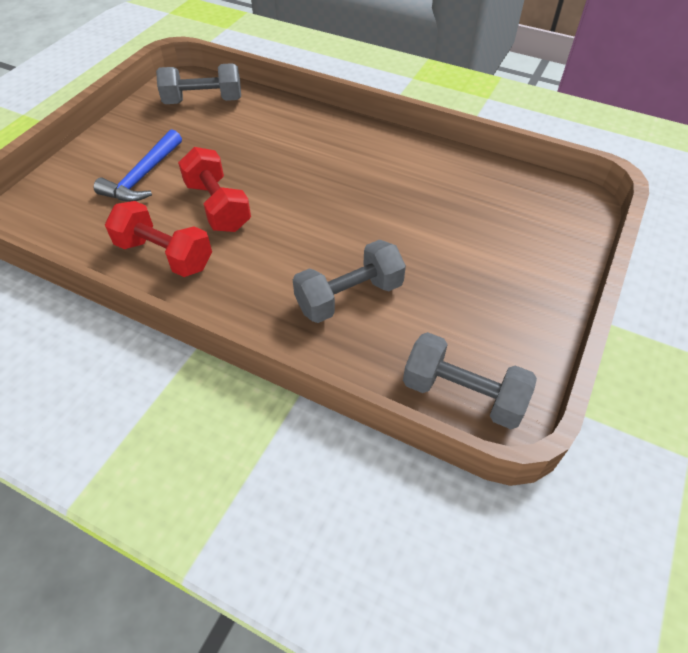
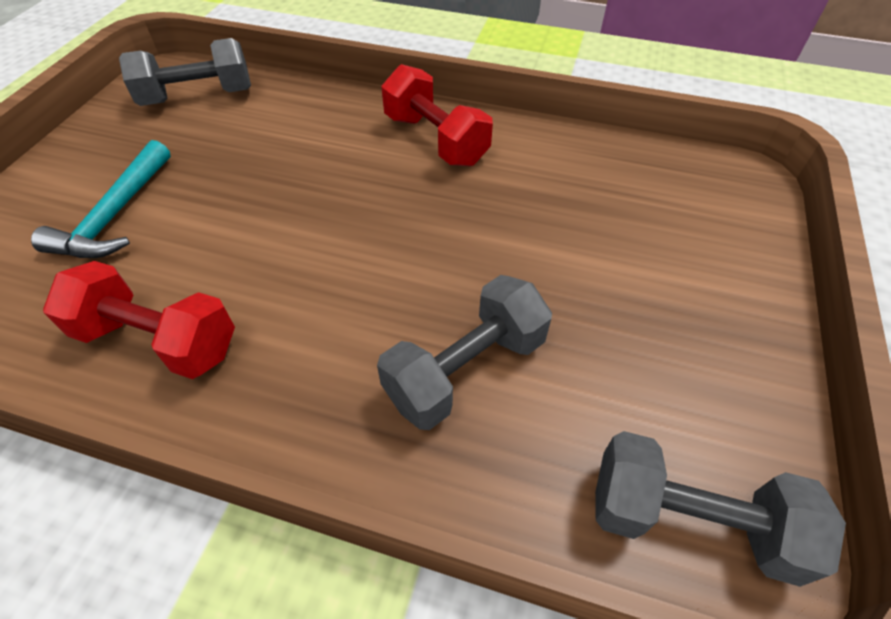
camera: 10 degrees left, 0 degrees up
(143, 177) = (115, 216): blue hammer -> turquoise hammer
(218, 206) = (237, 248): red dumbbell -> red dumbbell (435, 140)

